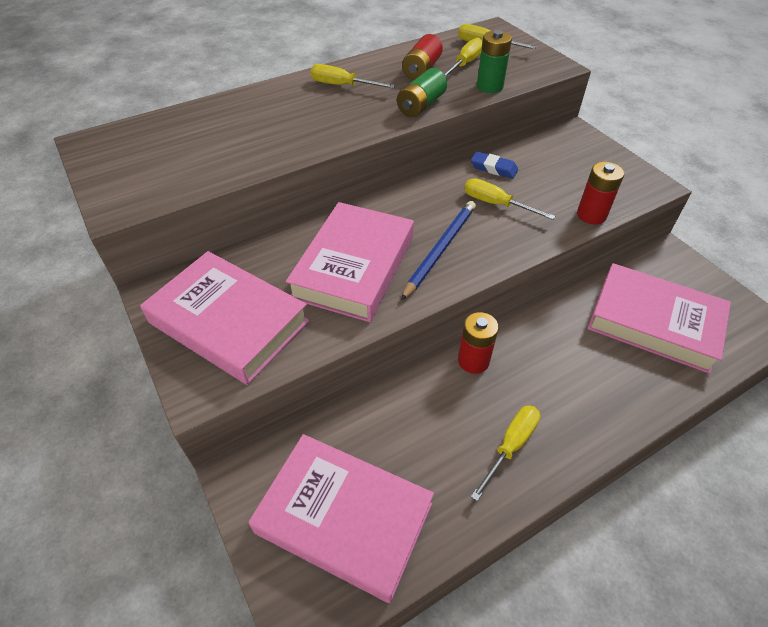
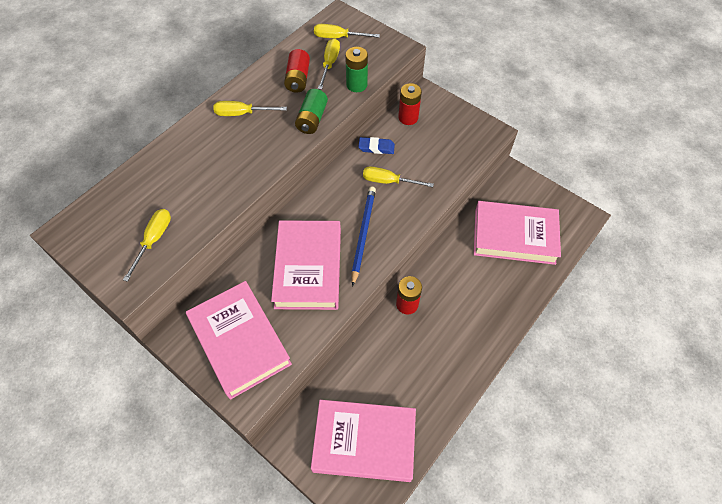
camera: 20 degrees left, 10 degrees up
(229, 322) = (240, 341): pink book -> pink book turned 45 degrees clockwise
(510, 446) = (449, 358): yellow screwdriver -> yellow screwdriver (154, 240)
(591, 215) = (456, 172): red battery -> red battery (408, 117)

